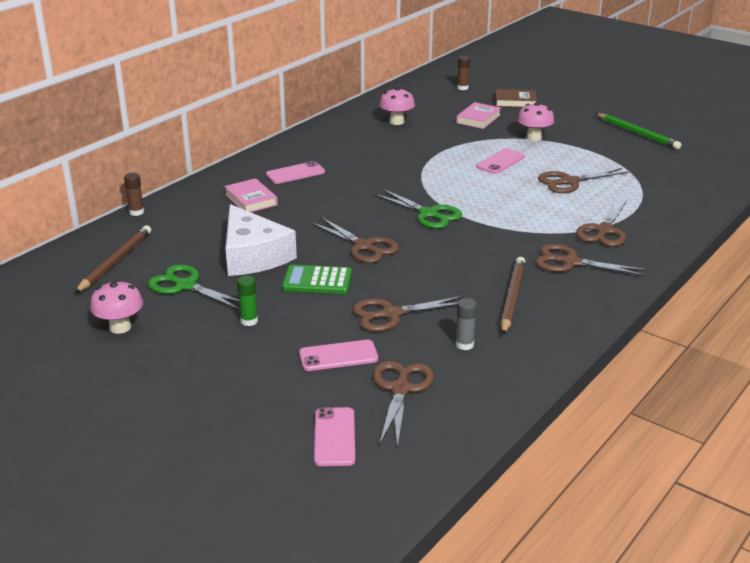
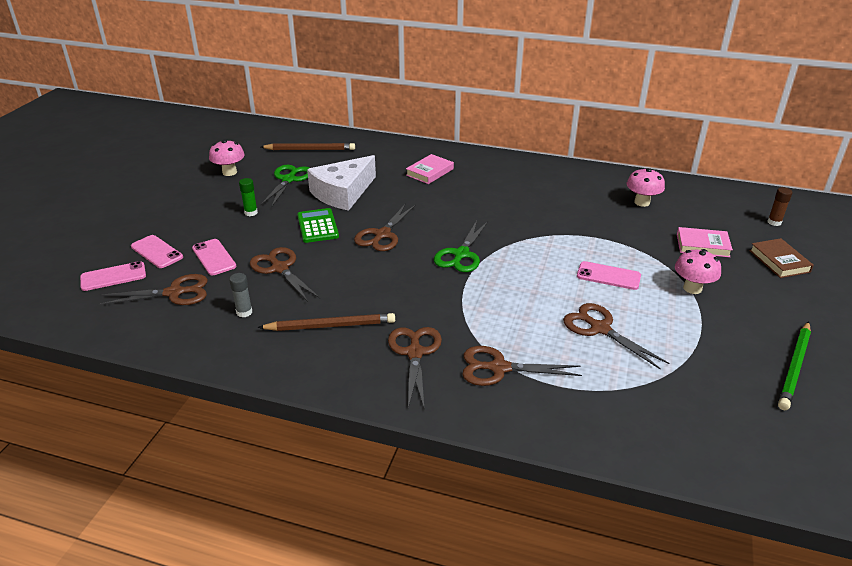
camera: 70 degrees right, 5 degrees up
(136, 212) = (381, 138): brown glue stick -> none
(295, 173) = (489, 179): pink phone -> pink phone (157, 252)

